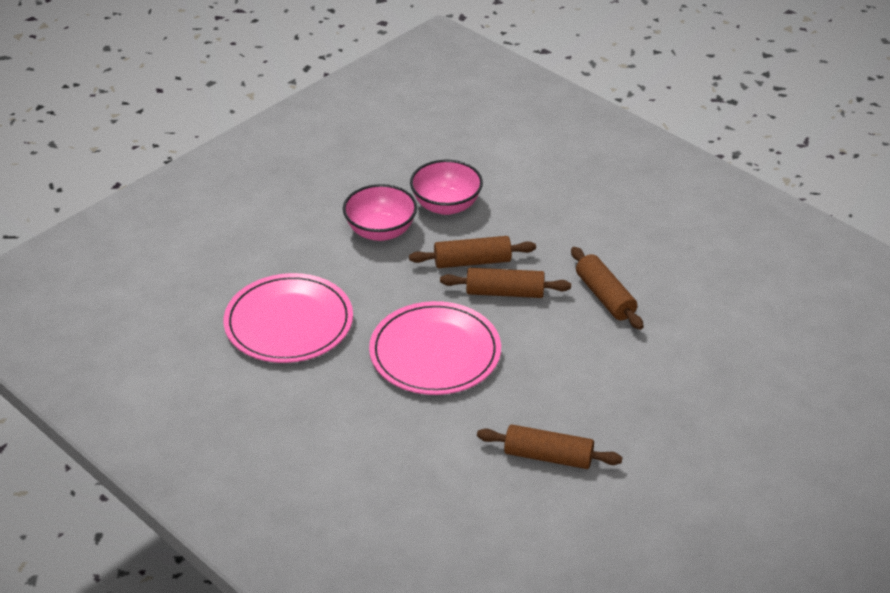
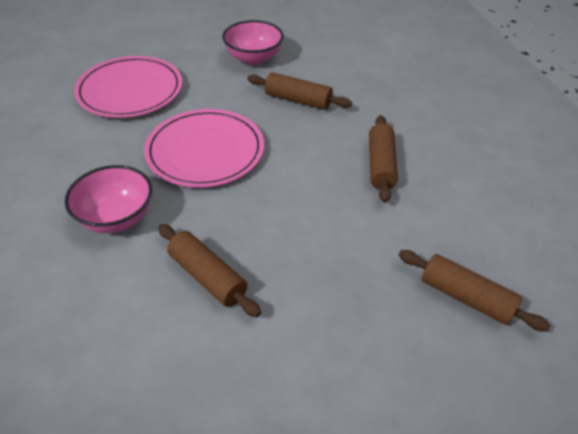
camera: 30 degrees right, 5 degrees up
(446, 205) = (316, 58): pink bowl -> pink bowl (116, 218)
(505, 292) = (301, 130): brown rolling pin -> brown rolling pin (466, 297)

